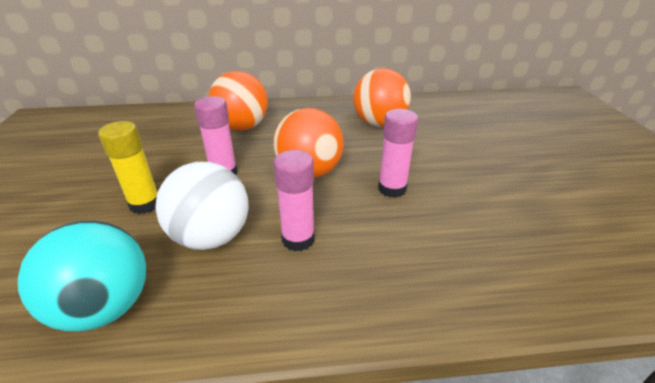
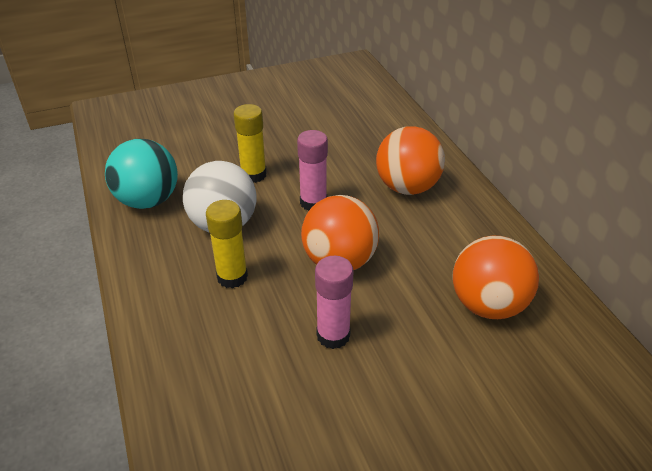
camera: 75 degrees right, 5 degrees up
(298, 239) = (232, 277): pink glue stick -> yellow glue stick

